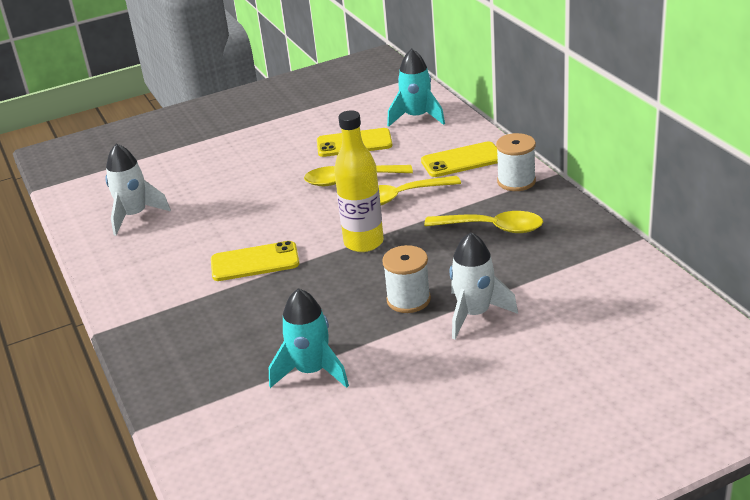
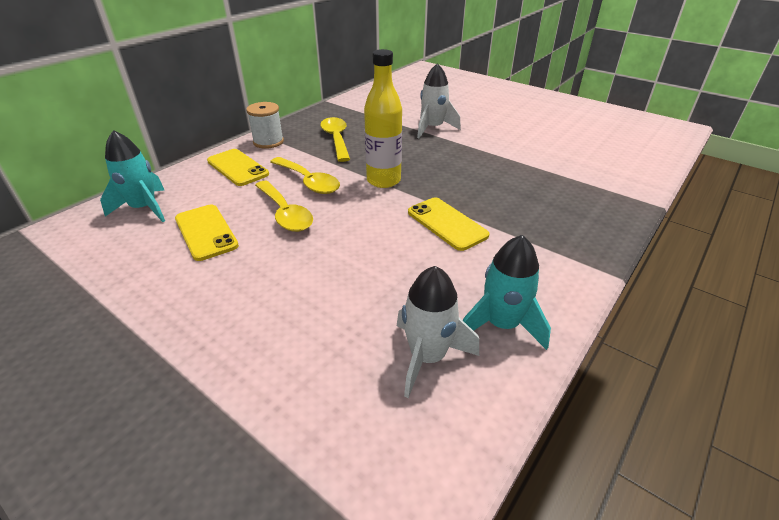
camera: 120 degrees left, 5 degrees up
(311, 371) = (535, 162): turquoise rocket -> turquoise rocket (501, 324)
(408, 300) = (437, 149): white spool -> none

